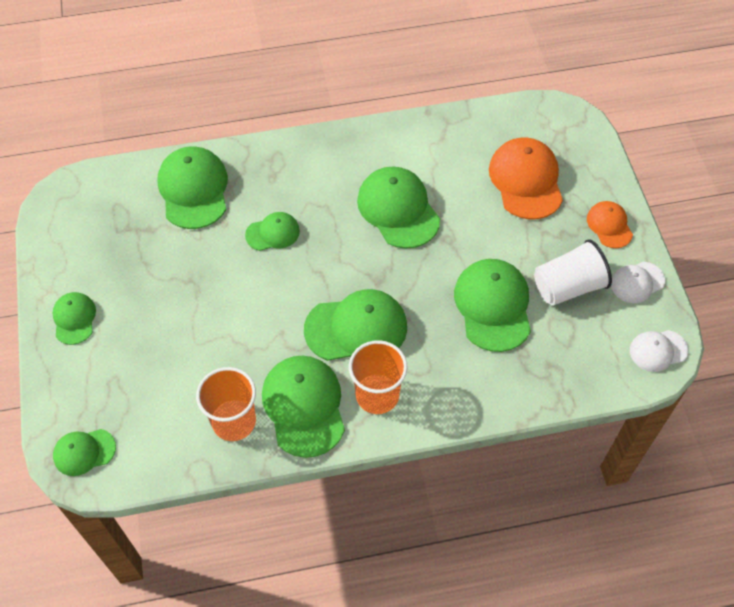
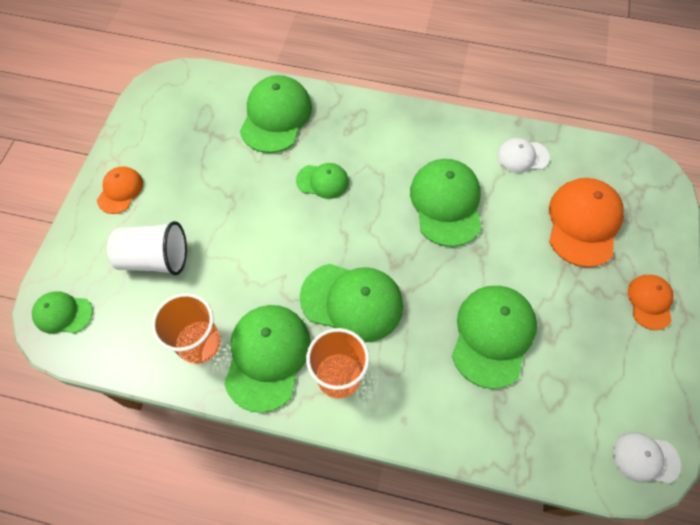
camera: 25 degrees right, 5 degrees up
(74, 319) = (120, 191): green cap -> orange cap
(568, 287) = (578, 348): white cup -> white cup (155, 259)
(637, 282) = (654, 374): white cap -> white cap (522, 156)

